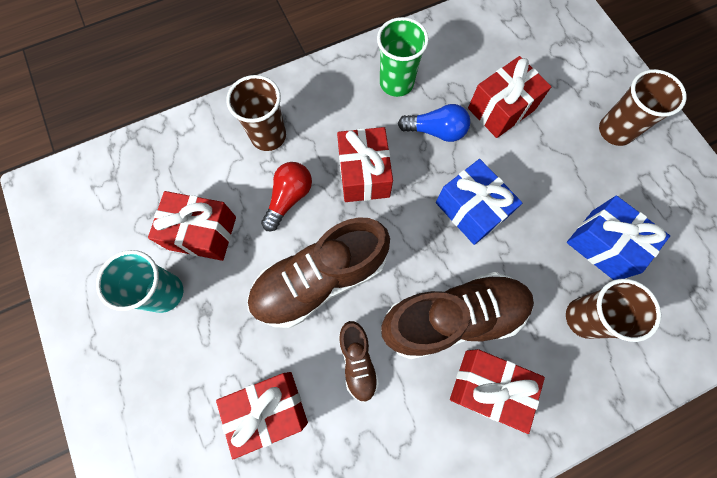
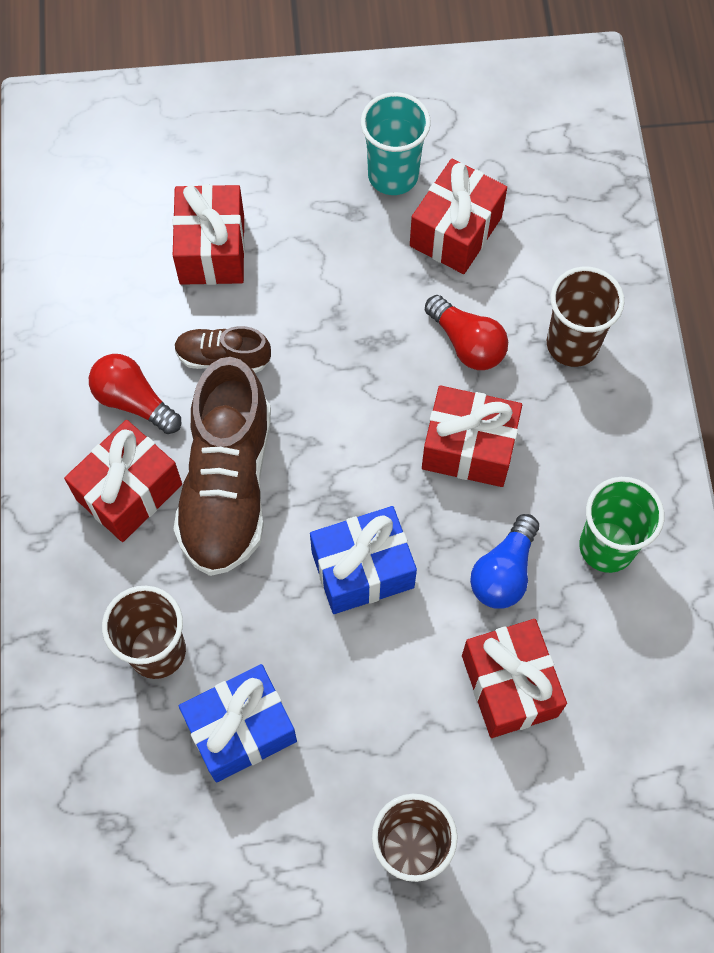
camera: 110 degrees right, 5 degrees down
(320, 279) = (340, 347): brown shoe -> none
(418, 416) = (134, 401): none -> red light bulb

